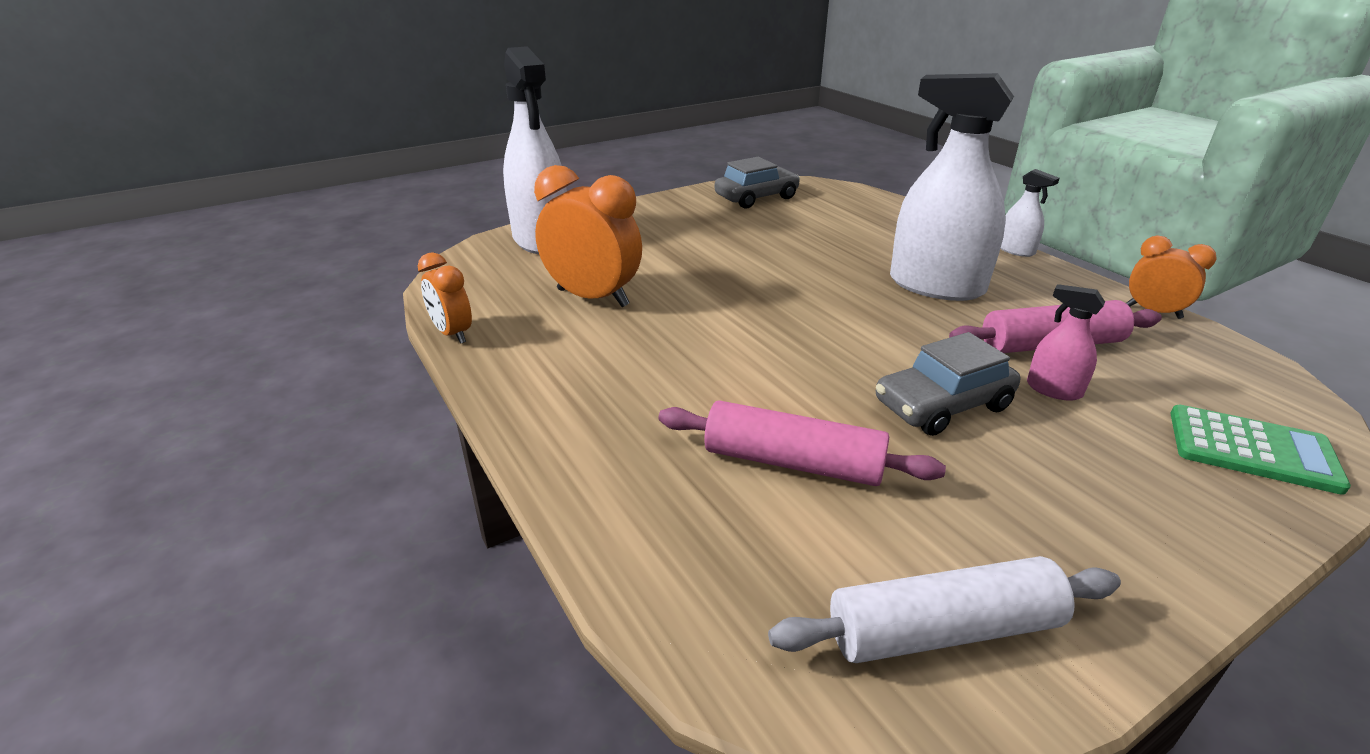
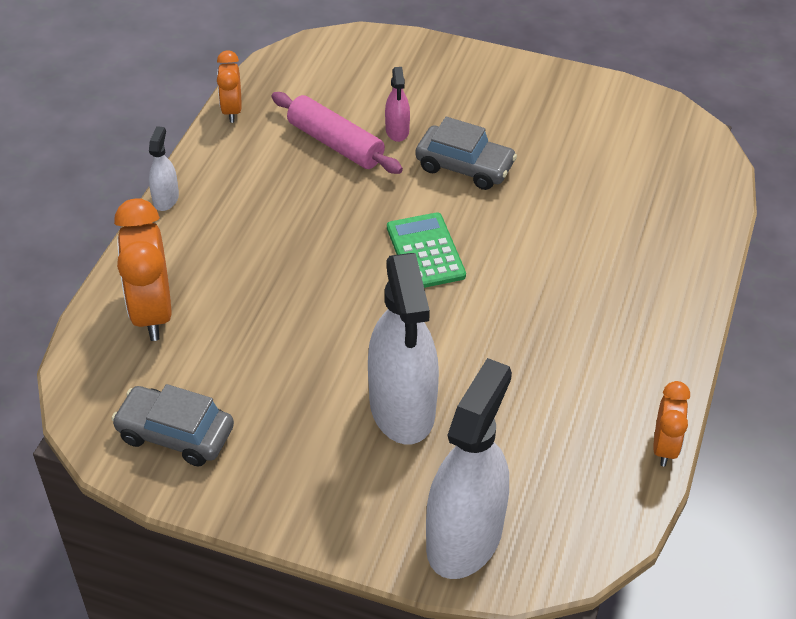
camera: 130 degrees left, 15 degrees up
(593, 298) = (524, 406): orange clock -> orange clock (152, 312)
(792, 462) = (585, 200): pink rolling pin -> none
(936, 286) = (291, 220): white spray bottle -> white spray bottle (402, 407)
(943, 630) = (630, 119): white rolling pin -> none
(1252, 449) = (387, 59): green calculator -> green calculator (425, 252)

